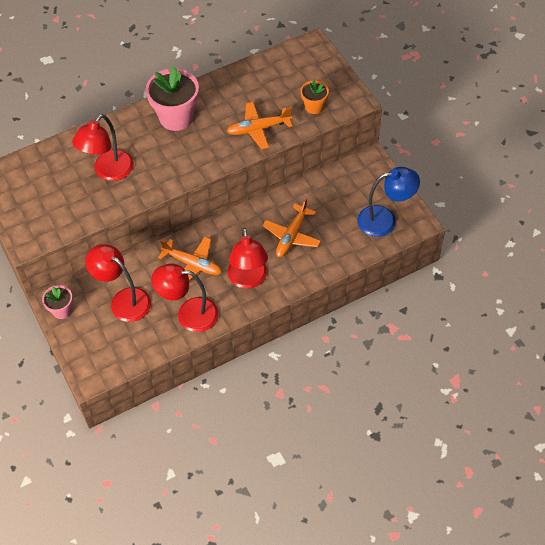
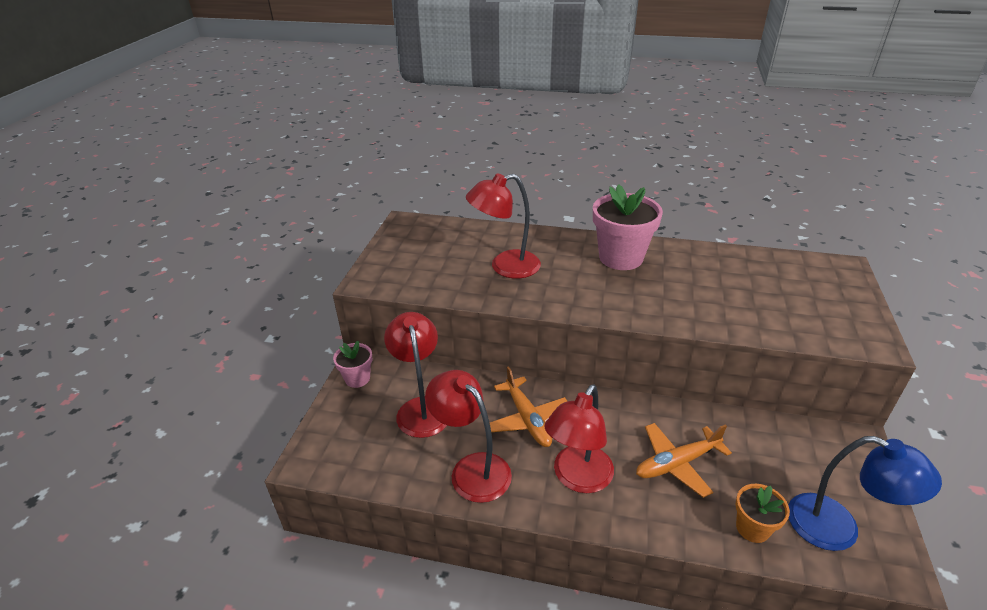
camera: 40 degrees right, 20 degrees down
(258, 129) = (710, 309): orange plane -> none
(314, 106) = (805, 321): orange flower pot -> orange flower pot (752, 528)

